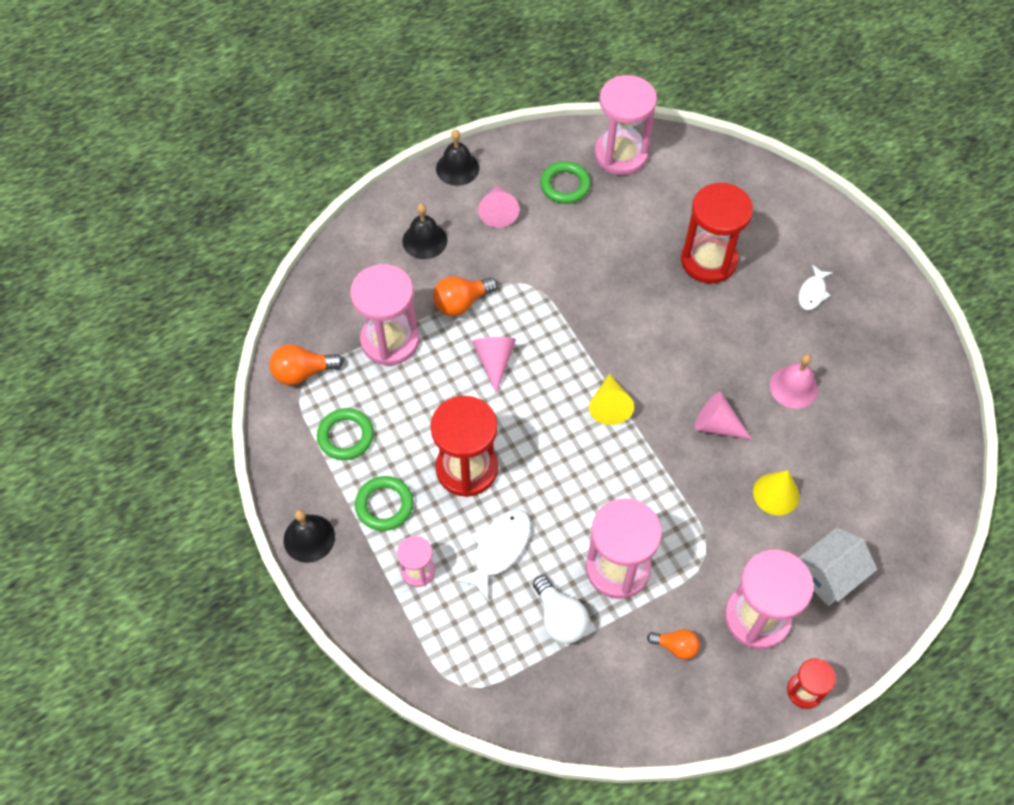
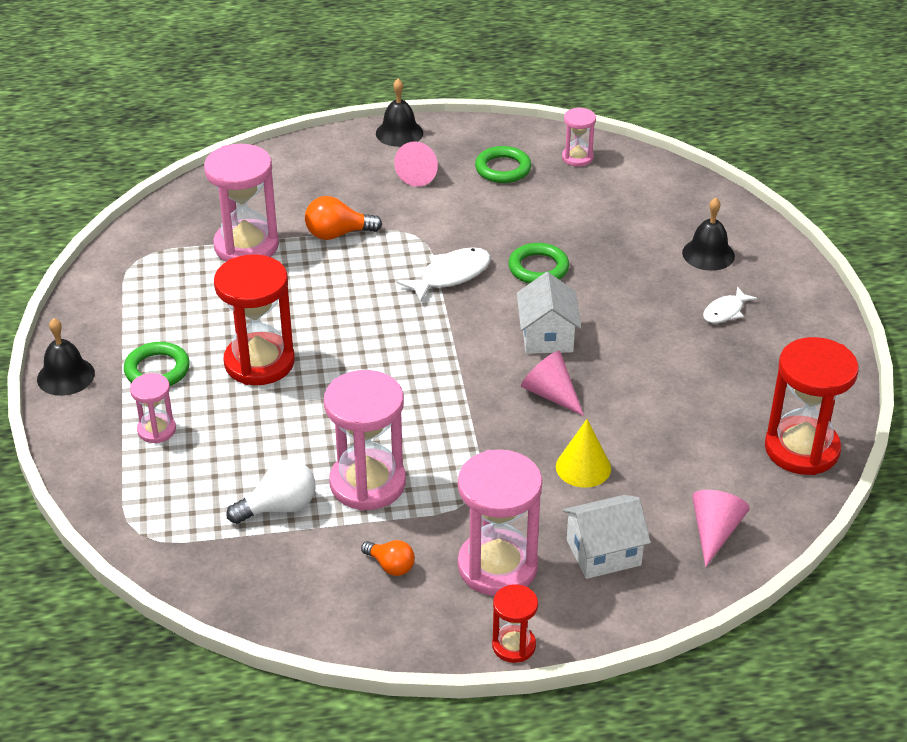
camera: 20 degrees right, 20 degrees down
(303, 372) = (144, 250): orange light bulb -> none
(346, 436) = (154, 307): green ring -> green ring (538, 268)
(424, 240) = (331, 179): black bell -> black bell (708, 254)
(494, 361) = (342, 286): pink cone -> pink cone (714, 532)
(499, 549) = (251, 434): white fish -> white fish (451, 275)
(559, 618) = (279, 507): white light bulb -> white light bulb turned 105 degrees counterclockwise
(609, 405) = (442, 350): yellow cone -> none
(621, 154) = (577, 158): pink hourglass -> pink hourglass, size x0.52
(686, 364) = (547, 336): none -> white house
(708, 260) = (623, 260): red hourglass -> red hourglass (801, 449)
(793, 387) = (657, 384): pink bell -> none

